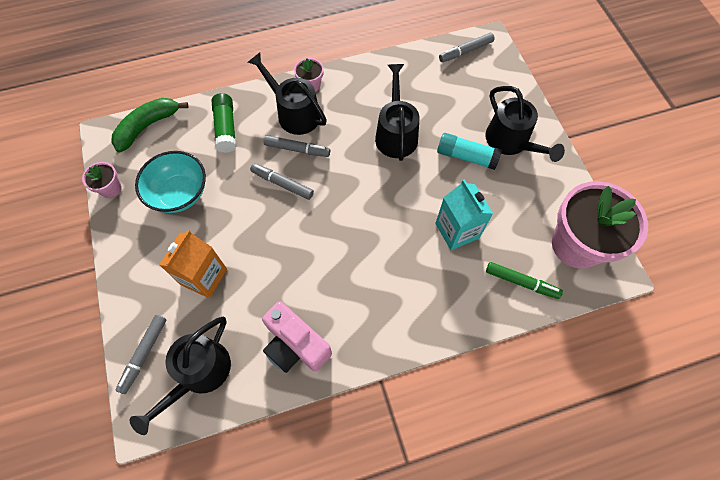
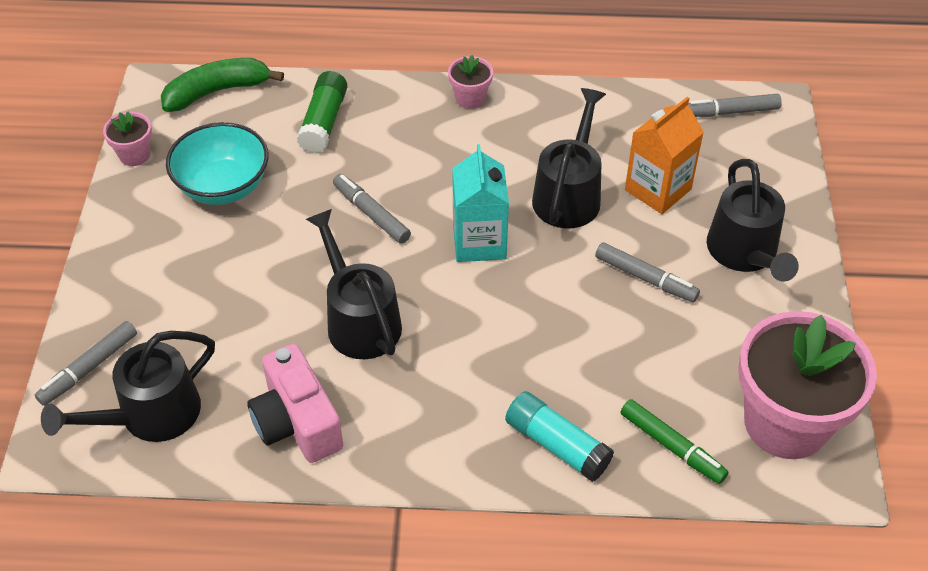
camera: 20 degrees right, 15 degrees down
(204, 276) = (210, 298): orange carton -> orange carton (658, 189)
(294, 113) = (430, 128): black watering can -> black watering can (359, 320)
(297, 149) = (413, 175): grey marker -> grey marker (645, 278)
(457, 230) = (603, 348): turquoise carton -> turquoise carton (479, 242)
(466, 156) = (664, 254): turquoise glue stick -> turquoise glue stick (557, 445)

